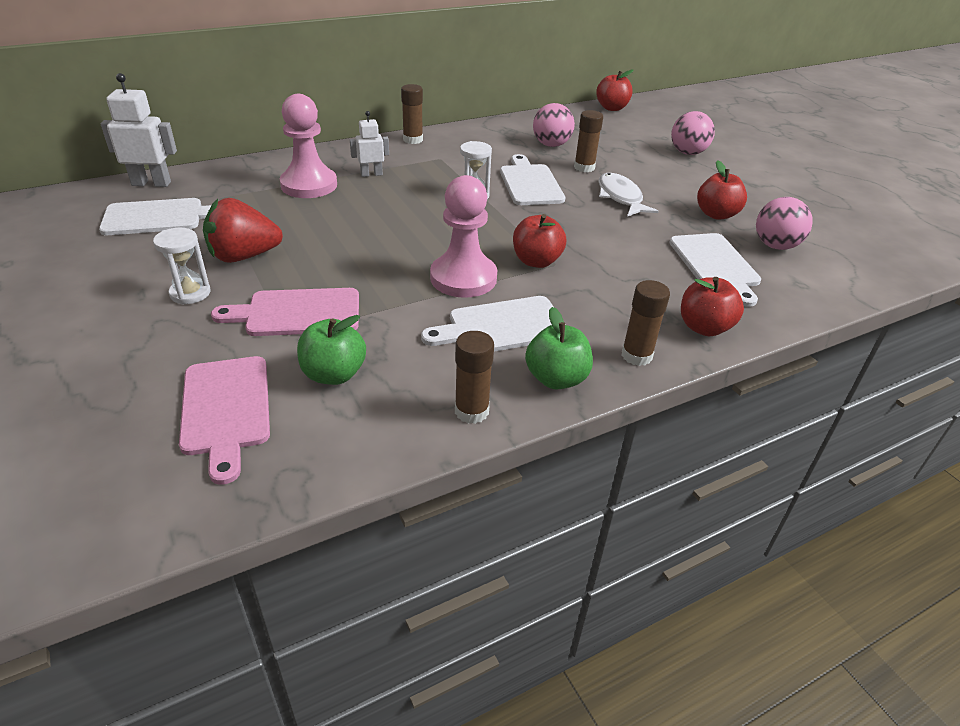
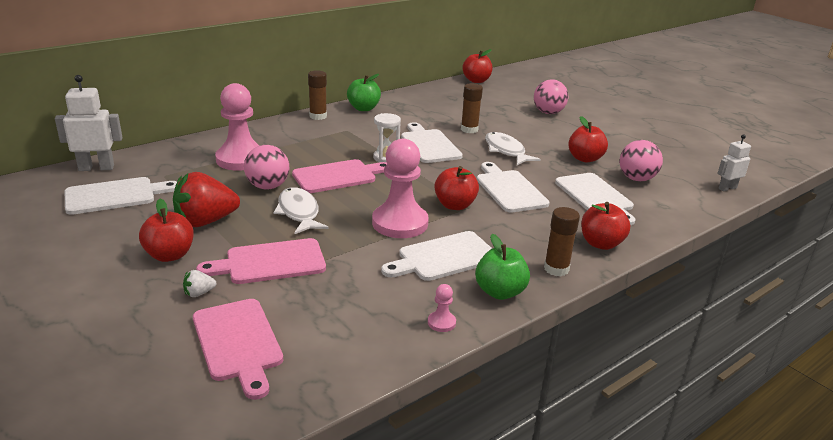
camera: 10 degrees left, 10 degrees down
(190, 293) = (170, 255): white hourglass -> red apple
(205, 343) = (199, 293): none -> white strawberry
(334, 374) = (319, 307): green apple -> green apple (363, 108)
(351, 254) = (298, 212): none -> white fish
(371, 174) = (292, 147): white robot -> white robot (727, 188)
(411, 214) = (338, 176): none -> pink cutting board
(471, 411) = (441, 323): brown glue stick -> pink pawn
(551, 145) = (436, 113): pink ball -> pink ball (268, 186)
(609, 247) = (509, 189): none -> white cutting board

